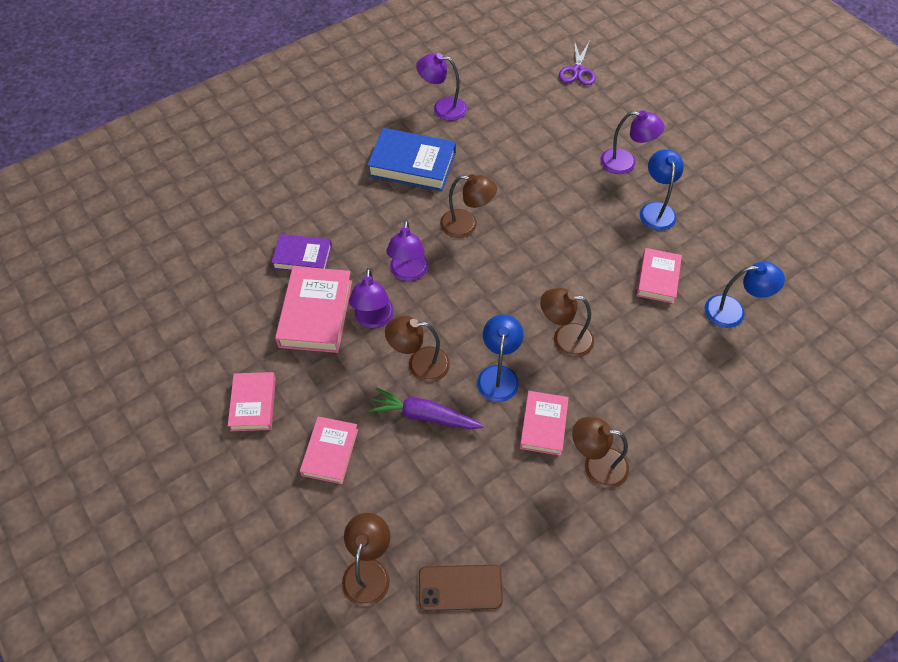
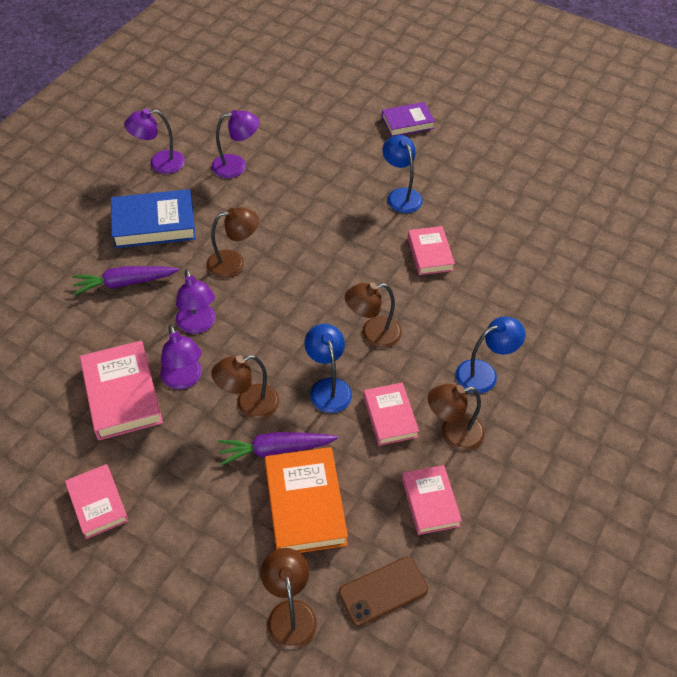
camera: 25 degrees left, 5 degrees down
(303, 257) = (83, 345): purple book -> purple book (407, 123)
(330, 452) = (199, 519): pink book -> pink book (430, 502)
(362, 212) = (124, 283): none -> purple carrot
(427, 477) = (305, 504): none -> orange book
(577, 71) = (273, 94): purple scissors -> none
(625, 163) = (355, 163): purple lamp -> purple lamp (236, 165)
(733, 311) = (506, 260): blue lamp -> blue lamp (484, 373)

